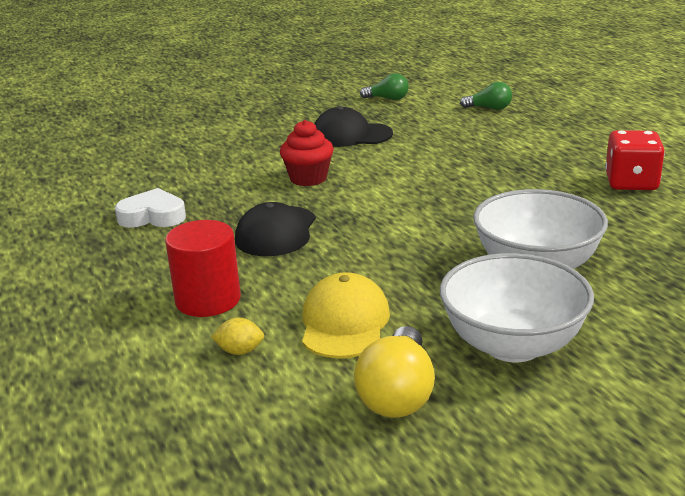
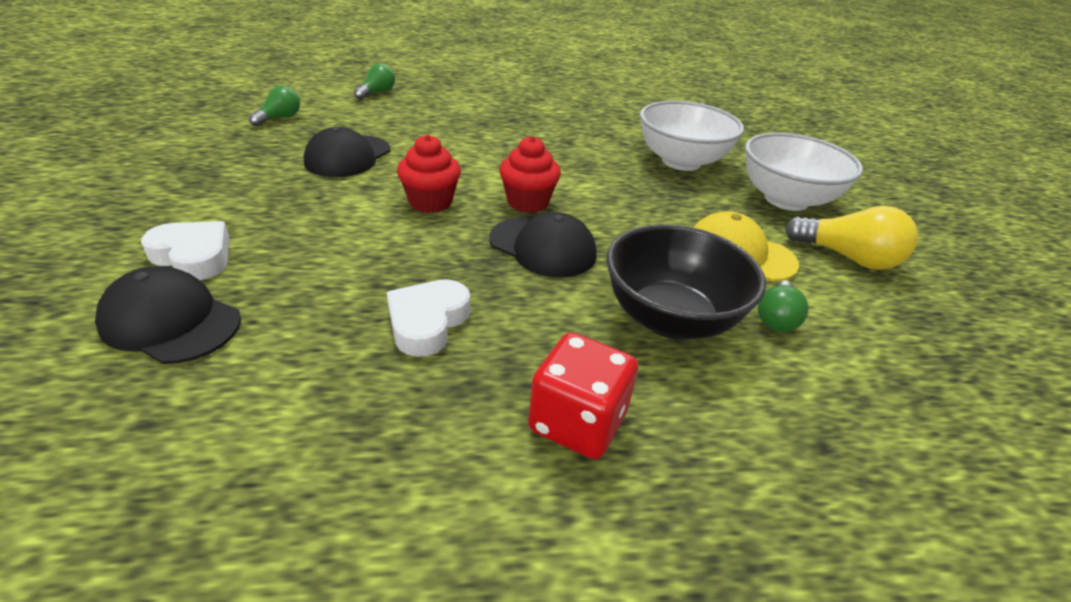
camera: 75 degrees left, 10 degrees up
(118, 157) = (171, 321): none -> black cap
(181, 140) = (193, 256): none -> white heart
(208, 300) = (670, 318): red cylinder -> black bowl
(240, 351) = (776, 318): yellow lemon -> green light bulb
(347, 211) = (528, 202): none -> red cupcake
(631, 183) = (574, 99): red dice -> red dice (577, 422)

